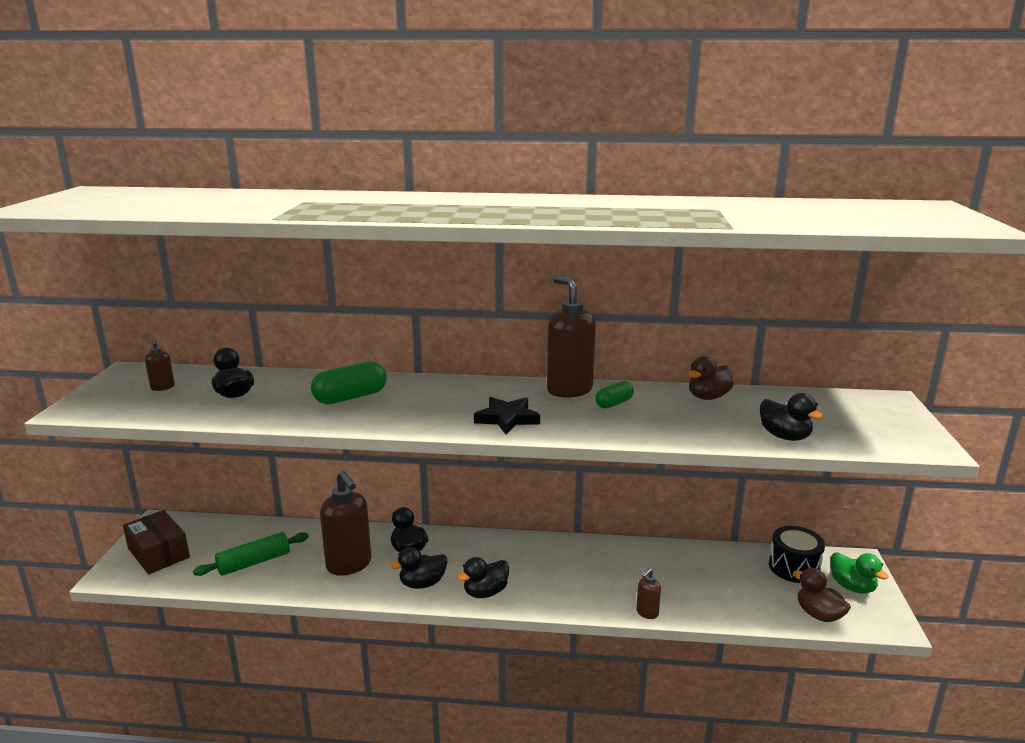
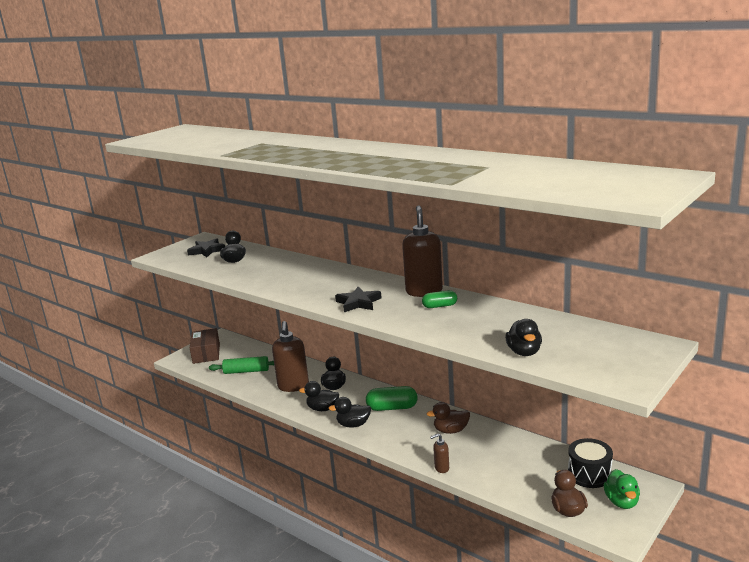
camera: 35 degrees right, 0 degrees up
(162, 387) = (207, 250): brown soap dispenser -> black star
(350, 397) = (290, 273): green capsule -> green capsule (392, 408)
(708, 397) = (513, 314): brown duck -> brown duck (451, 430)

